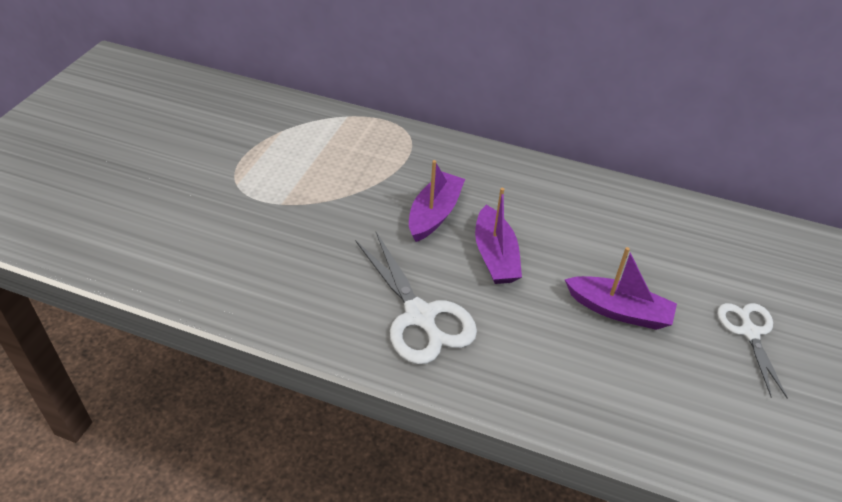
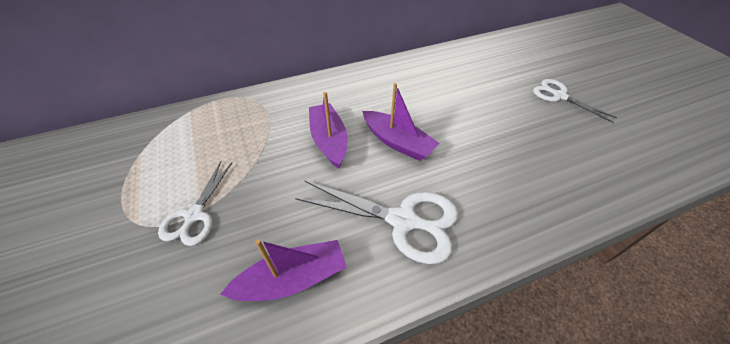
camera: 40 degrees left, 5 degrees up
(276, 204) = (195, 215): none -> white scissors
(619, 311) = (497, 127): purple boat -> purple boat (293, 279)

